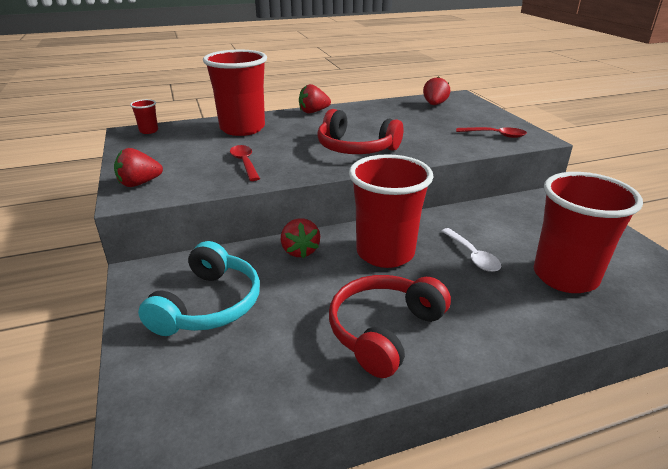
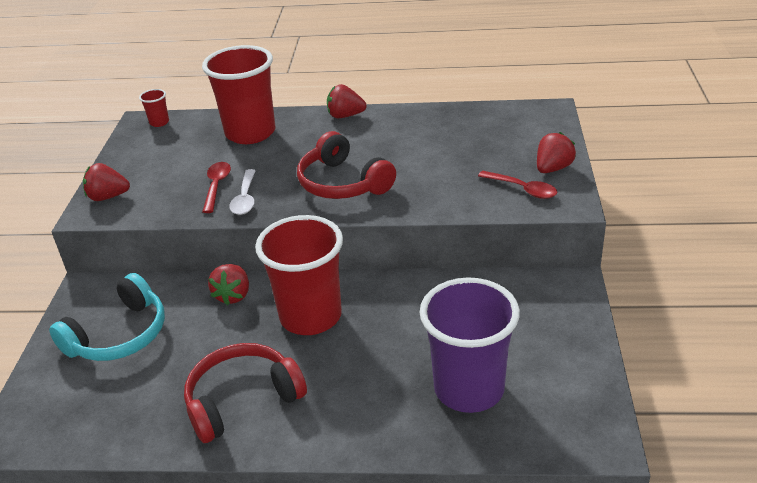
camera: 25 degrees right, 5 degrees up
(434, 104) = (500, 123): red strawberry -> red strawberry (553, 168)
(472, 256) = (395, 341): white spoon -> white spoon (245, 198)
(565, 276) = (469, 389): red cup -> purple cup

